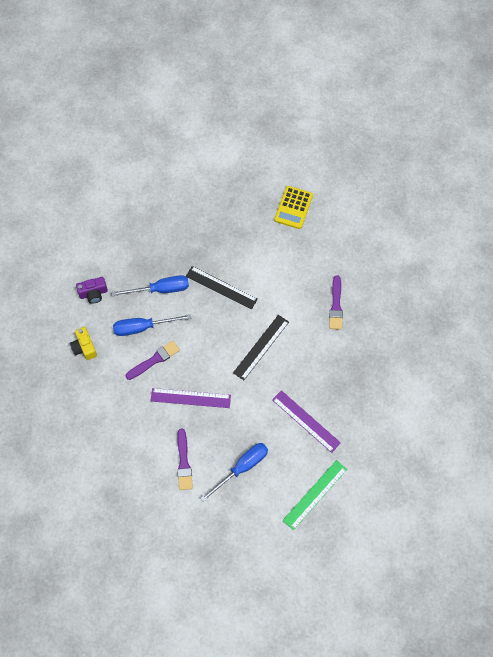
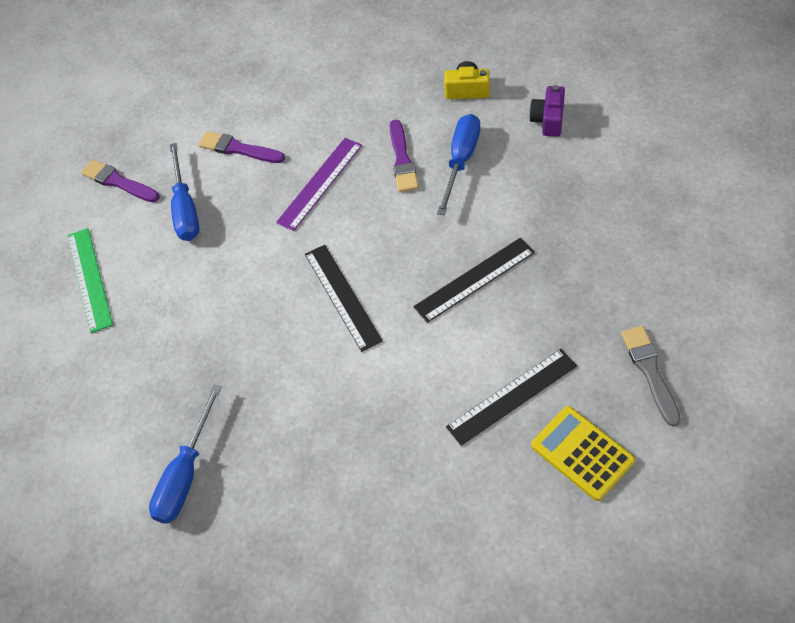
camera: 125 degrees right, 10 degrees down
(161, 289) = (513, 200): blue screwdriver -> blue screwdriver (186, 474)
(238, 194) = (650, 371): none -> grey brush
(279, 245) = (512, 396): none -> black ruler
(306, 421) = (193, 310): purple ruler -> none
(336, 305) = (349, 437): purple brush -> purple brush (118, 182)

